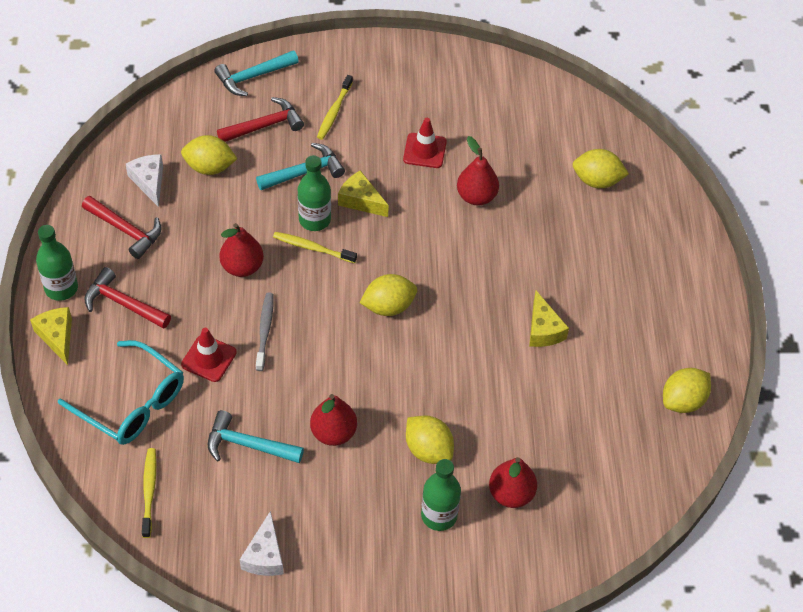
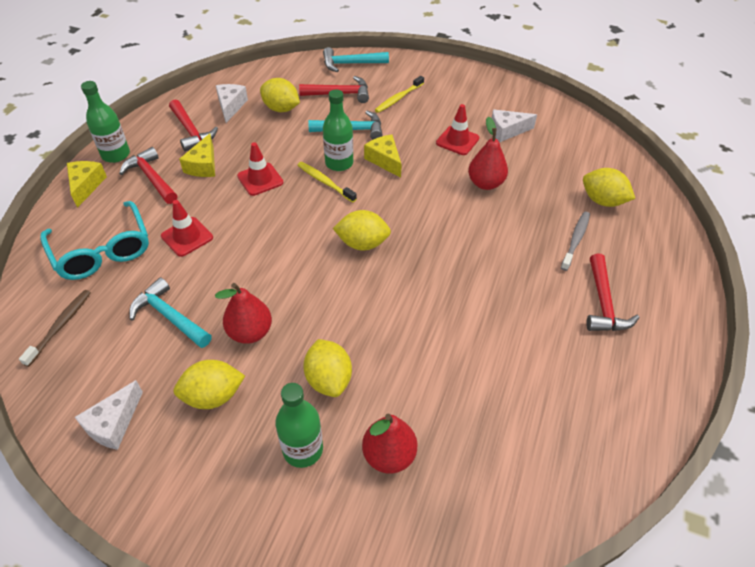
camera: 25 degrees right, 5 degrees down
(149, 491) = (60, 326): yellow toothbrush -> brown toothbrush
(242, 267) = (260, 179): red pear -> red traffic cone
(265, 330) = (246, 230): grey toothbrush -> grey toothbrush (575, 240)
(470, 121) = (507, 131): none -> white cheese
(543, 330) = (497, 307): yellow cheese -> yellow cheese (203, 165)
(633, 294) = (603, 303): none -> red hammer
(683, 401) = (621, 424): yellow lemon -> yellow lemon (213, 396)

